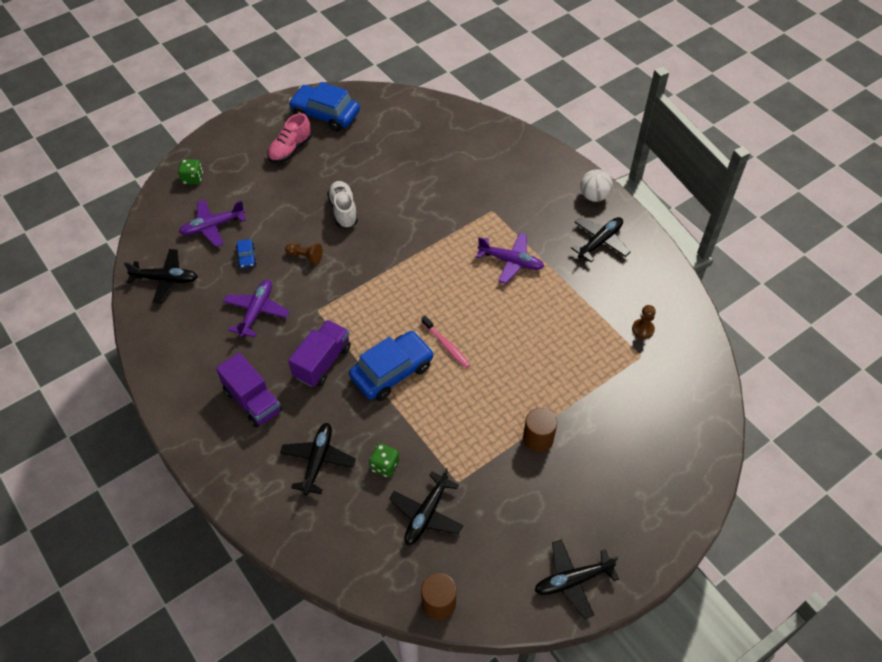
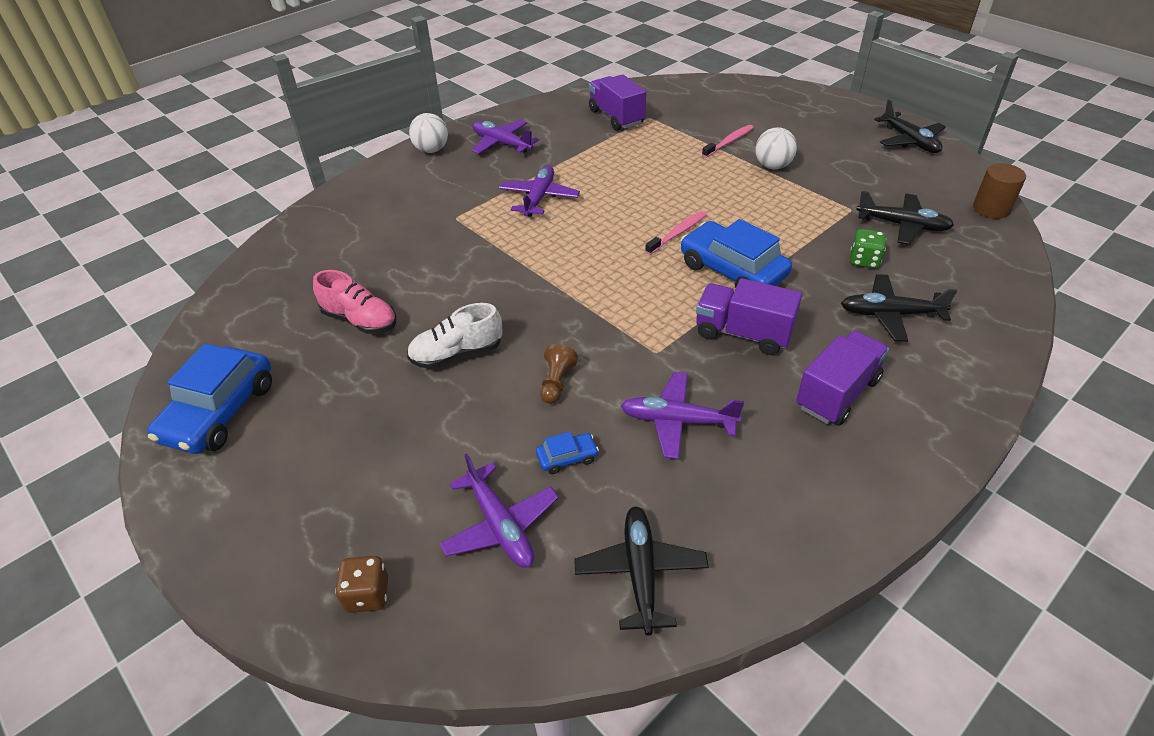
camera: 95 degrees left, 10 degrees down
(192, 179) = (367, 594): green dice -> brown dice
(290, 149) = (304, 446): pink shoe -> pink shoe (360, 320)
(538, 438) = (772, 166): brown cylinder -> white ball
(587, 413) = (729, 142): none -> pink toothbrush
(600, 242) = (501, 143): black plane -> purple plane
(643, 329) = (616, 117): brown pawn -> purple truck

